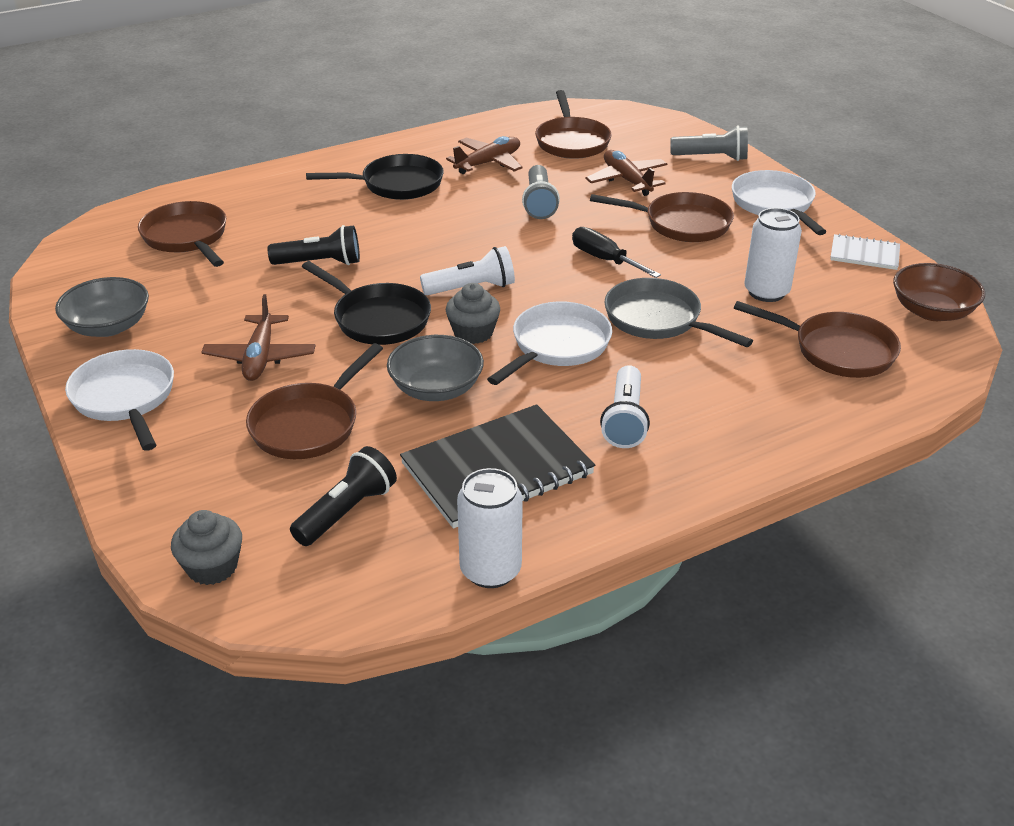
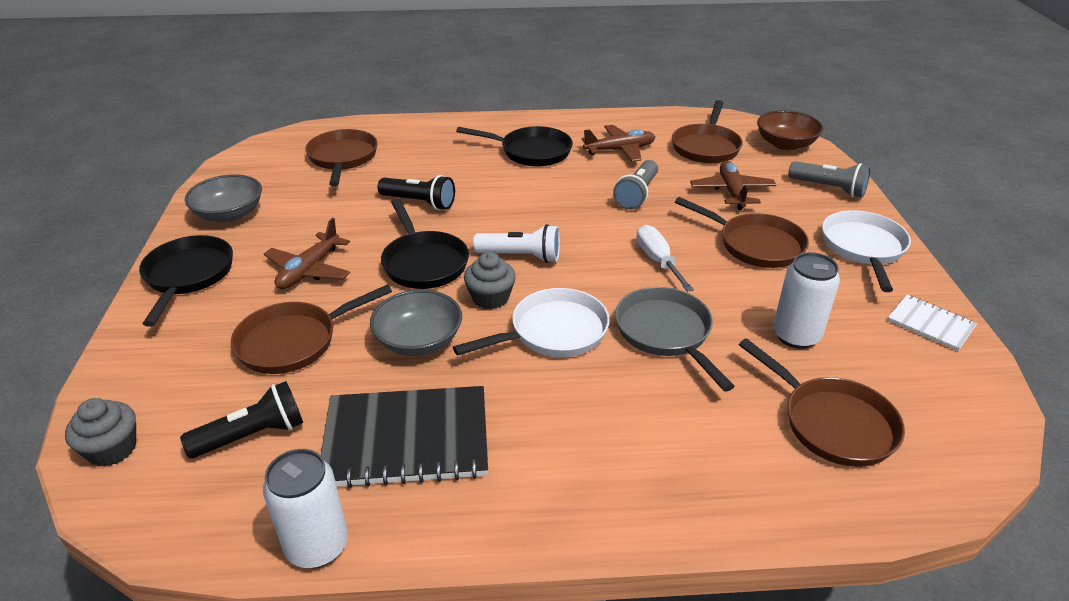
camera: 25 degrees right, 0 degrees up
(125, 398) = (188, 276): white pan -> black pan
(605, 260) = (658, 261): black screwdriver -> white screwdriver
(625, 420) = (559, 429): white flashlight -> none
(932, 311) = (973, 411): brown bowl -> brown bowl (785, 144)

